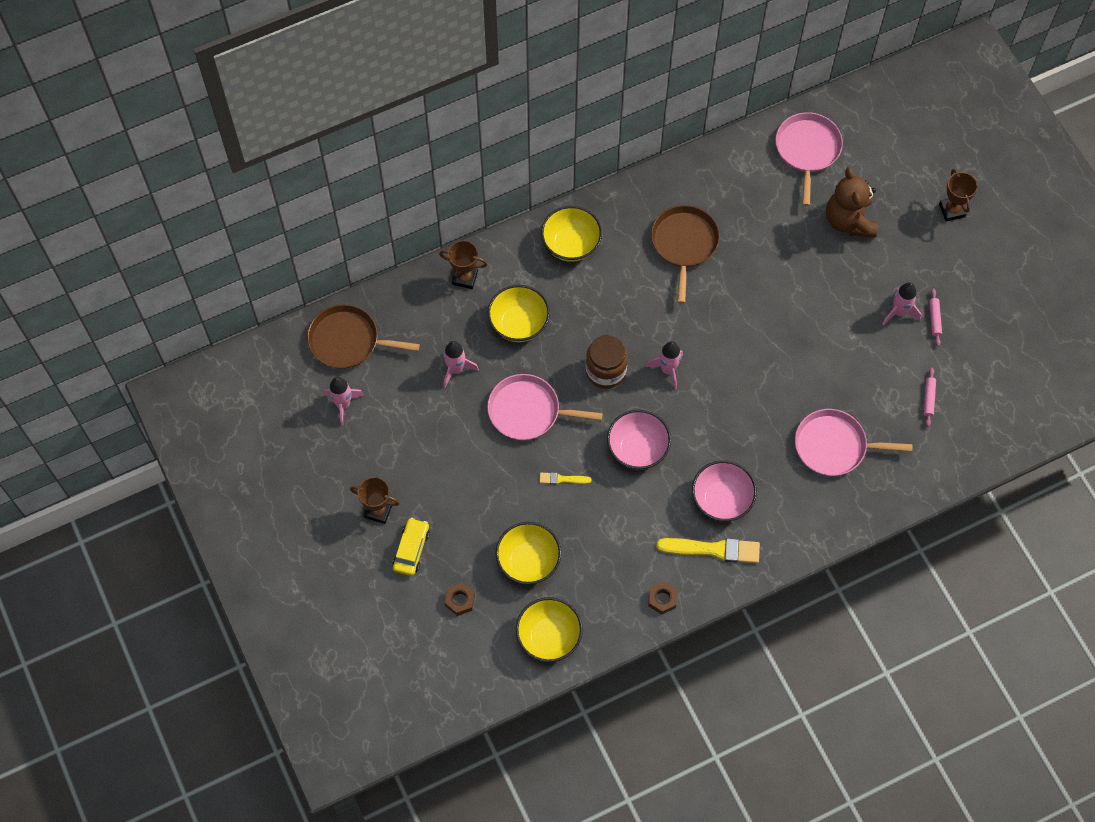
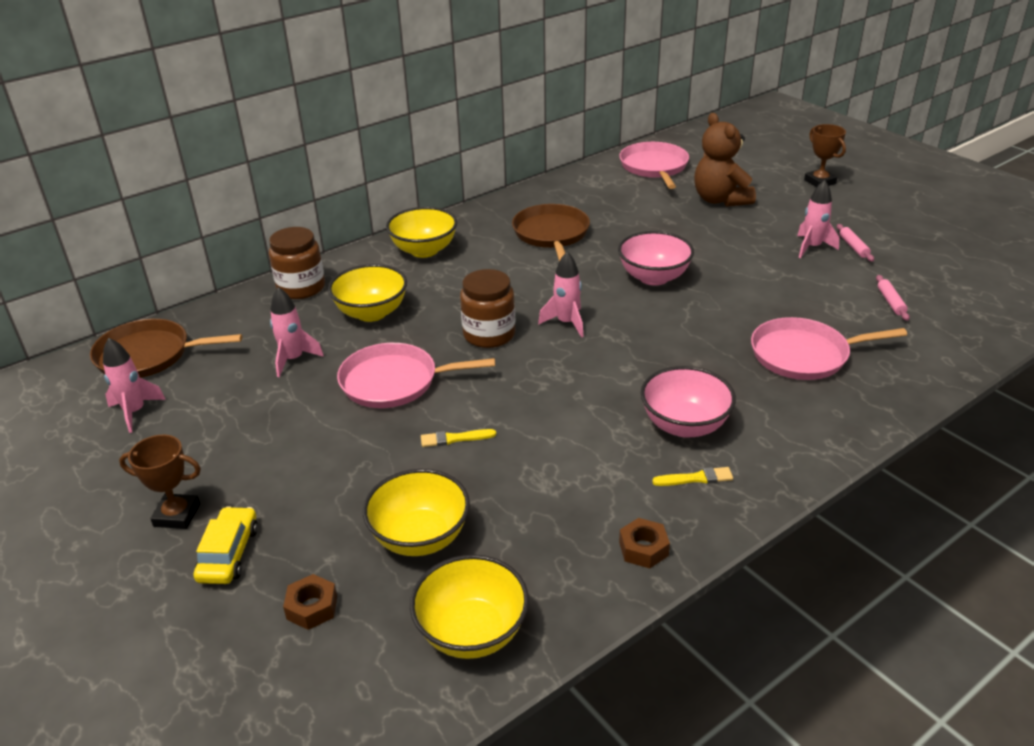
camera: 10 degrees left, 30 degrees down
(465, 277) = (301, 288): brown trophy -> brown jar
(637, 449) = (551, 394): pink bowl -> pink bowl (653, 277)
(713, 550) = (696, 478): yellow brush -> yellow brush, size x0.51

